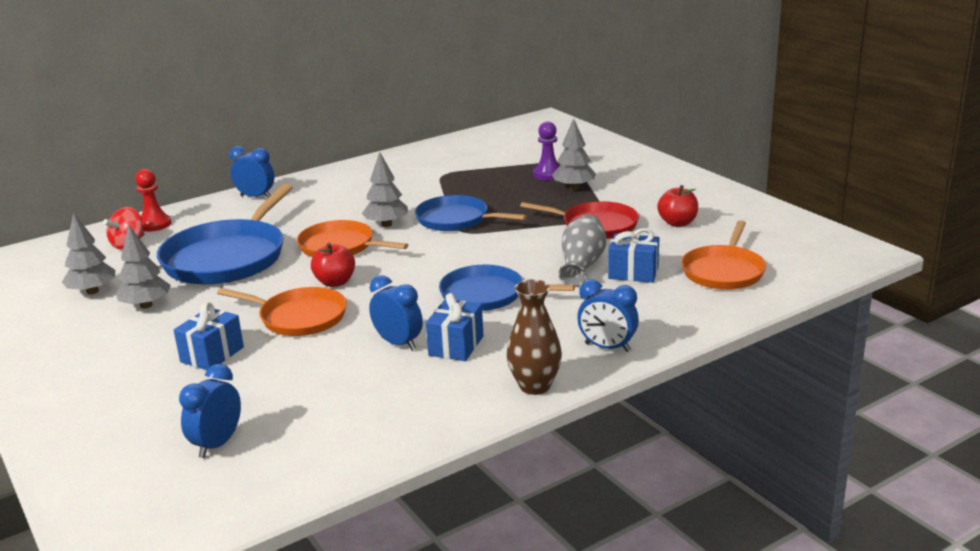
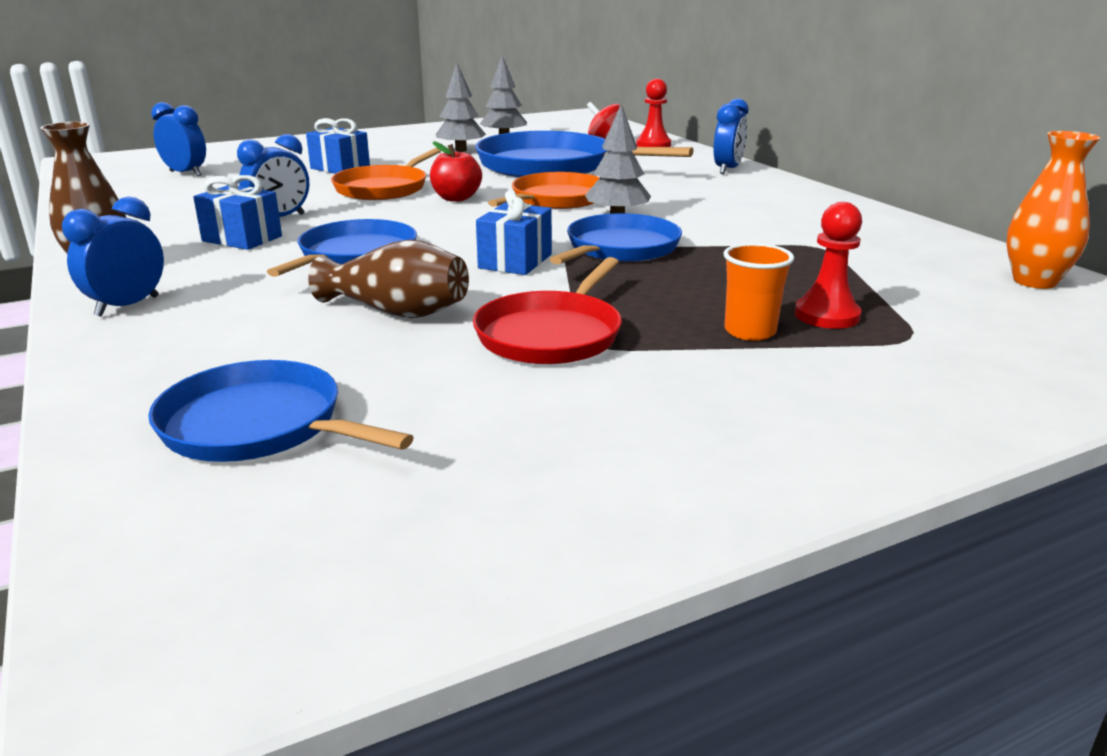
camera: 95 degrees right, 0 degrees up
(489, 138) = (1034, 281): none -> orange vase
(548, 174) = (827, 316): purple pawn -> red pawn
(574, 188) = (750, 331): grey tree -> orange cup
(582, 265) = (397, 312): grey vase -> brown vase
(633, 273) = (333, 345): blue gift -> blue gift (515, 261)
(677, 223) = (527, 411): red apple -> none
(723, 271) = (259, 425): orange pan -> blue pan

